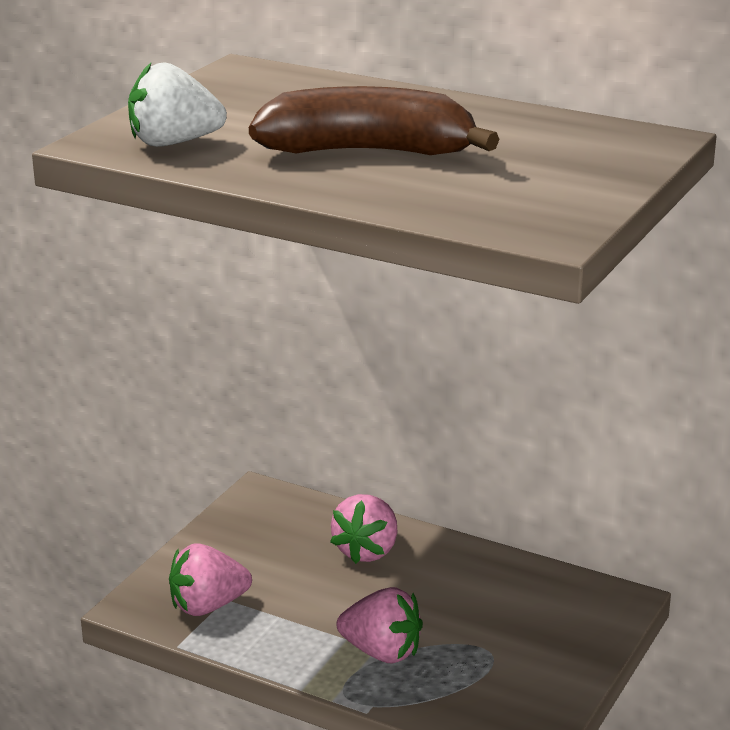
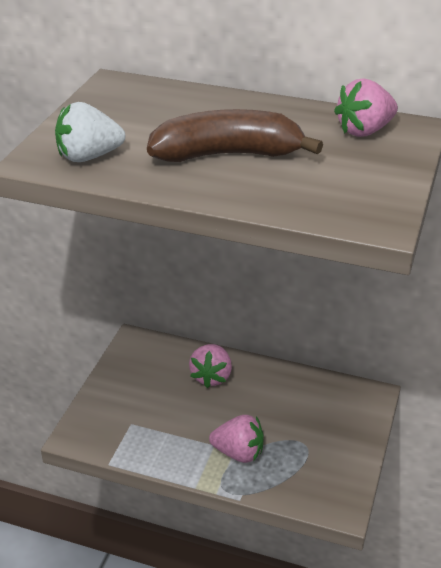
camera: 10 degrees left, 10 degrees up
(208, 606) = (121, 431): pink strawberry -> pink strawberry (364, 131)

